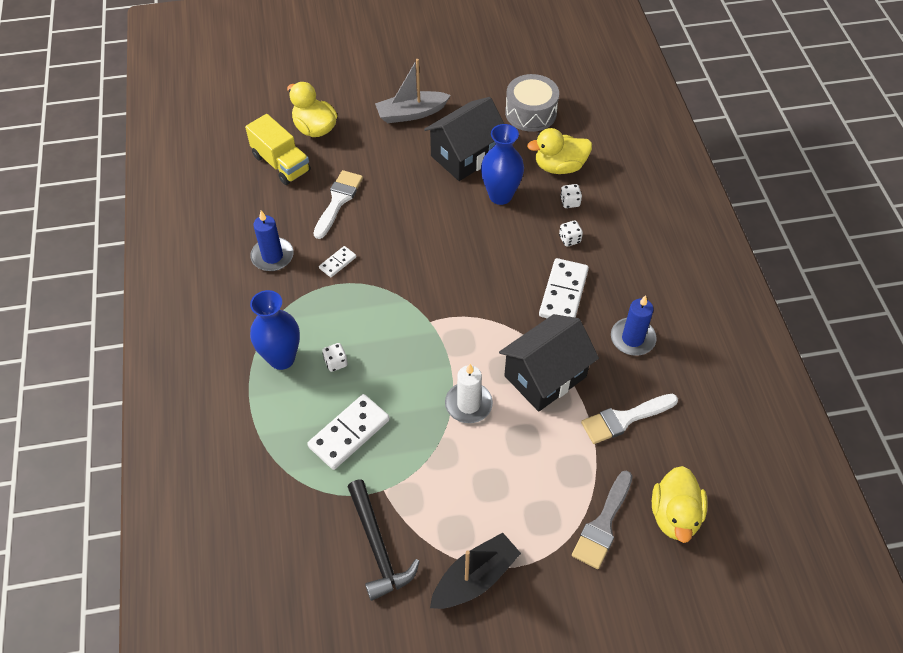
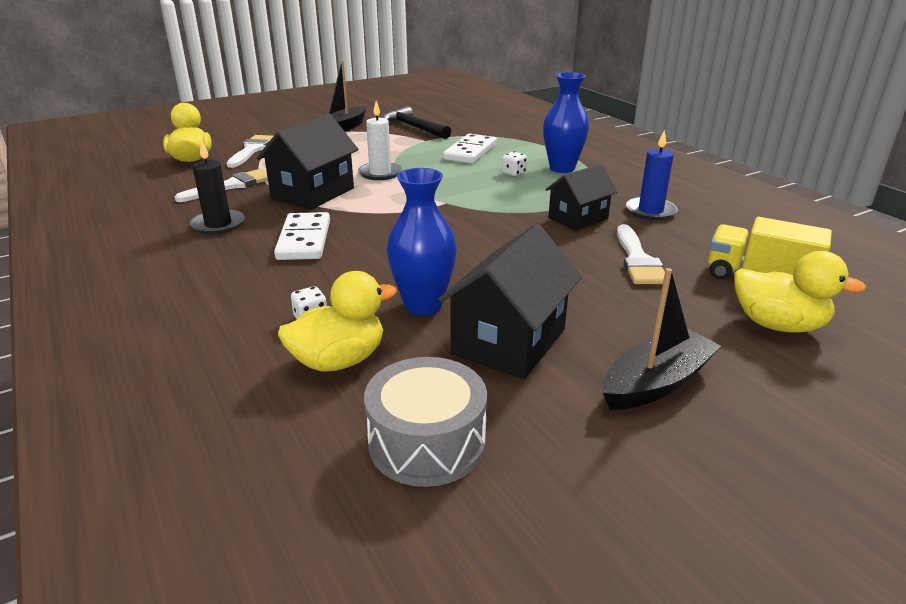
camera: 160 degrees right, 25 degrees down
(337, 263) = (578, 218): white domino -> black house
(411, 113) = (656, 383): grey boat -> black boat
(569, 239) = (304, 282): white dice -> none
(603, 524) = (252, 150): grey brush -> white brush
(632, 338) = (218, 225): blue candle -> black candle

